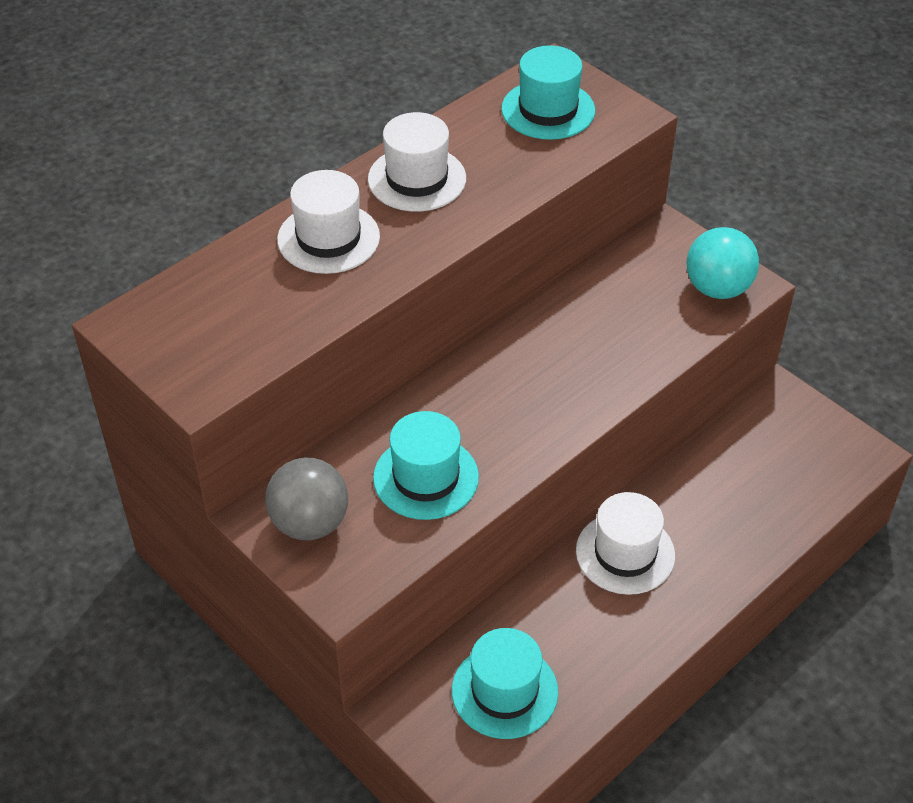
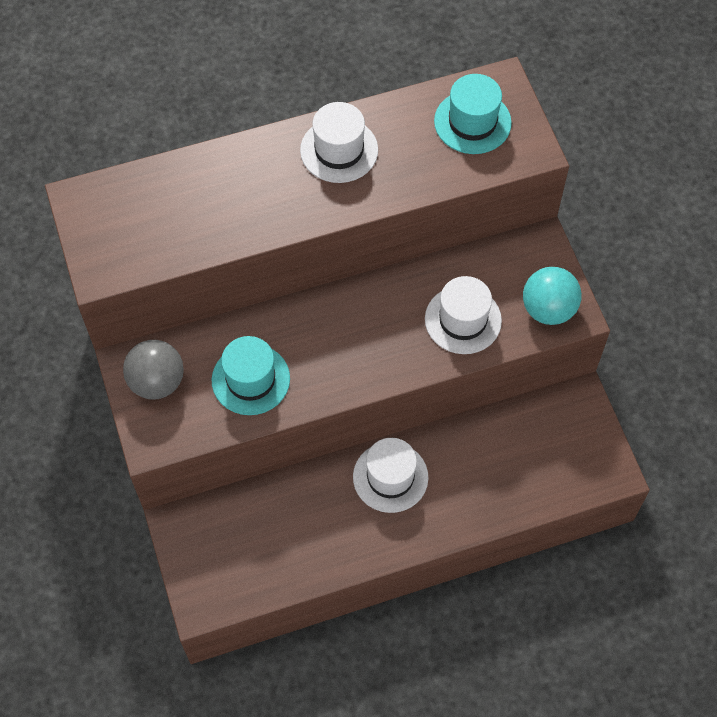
camera: 25 degrees right, 15 degrees up
(328, 238) = (248, 179): white hat -> white hat (463, 320)
(504, 691) = (252, 542): turquoise hat -> none

